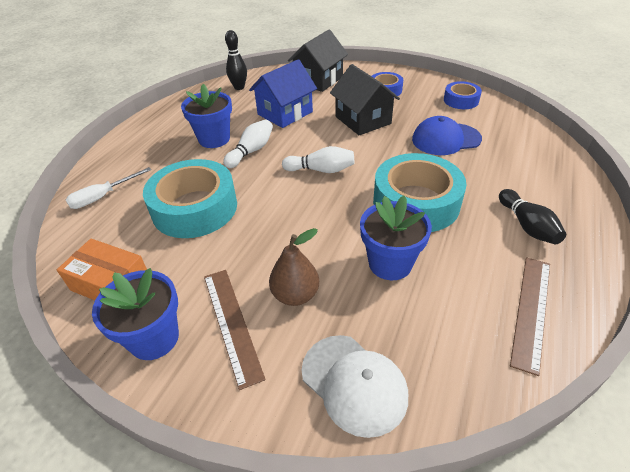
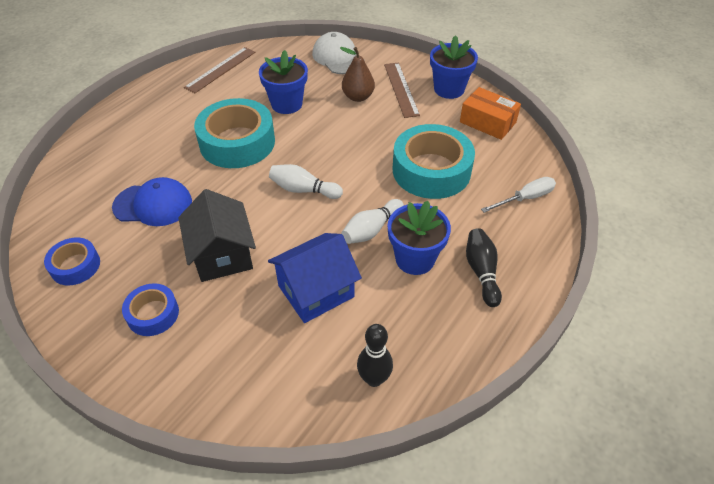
camera: 170 degrees left, 5 degrees up
(318, 80) = (237, 369): black house -> none
(527, 226) = (170, 111): black bowling pin -> black bowling pin (481, 272)

